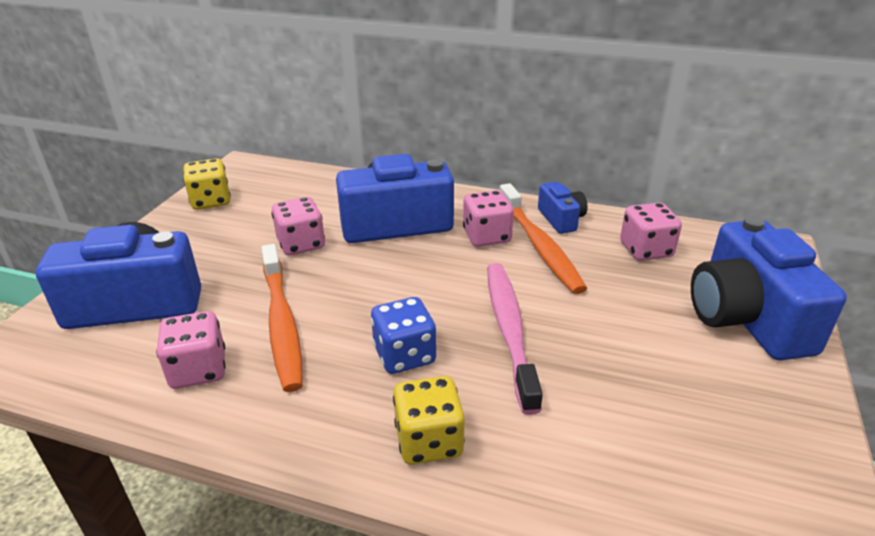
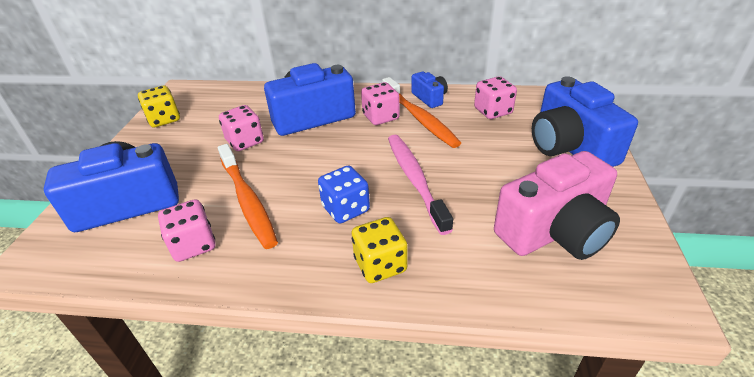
camera: 10 degrees left, 5 degrees up
(691, 438) = (555, 231): none -> pink camera

